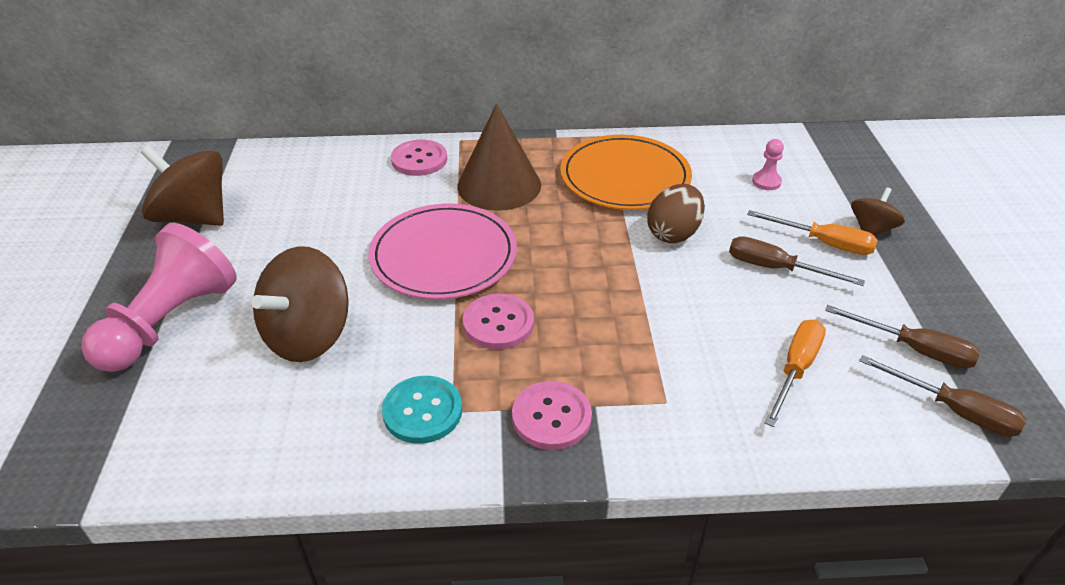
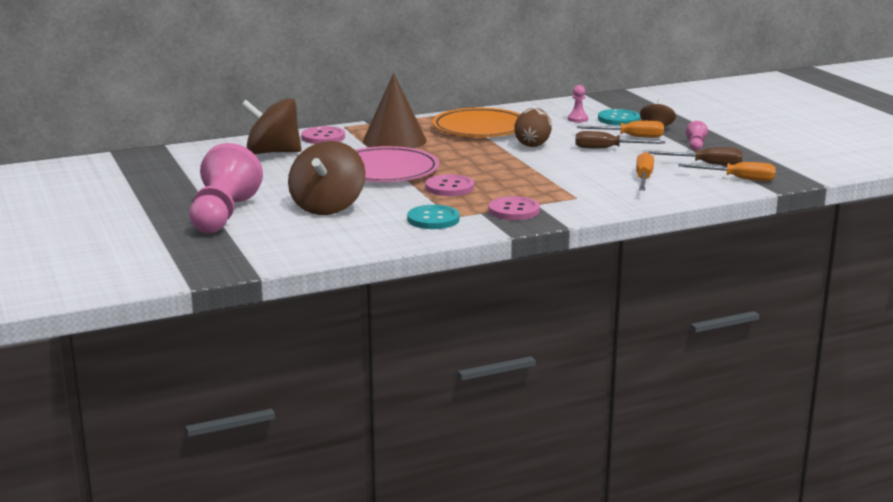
camera: 20 degrees left, 20 degrees down
(194, 217) = (180, 178): brown spinning top -> brown spinning top (273, 152)
(824, 193) = (618, 119): none -> turquoise button
(915, 289) = (695, 145): none -> pink pawn
(953, 410) = (738, 179): brown screwdriver -> orange screwdriver

